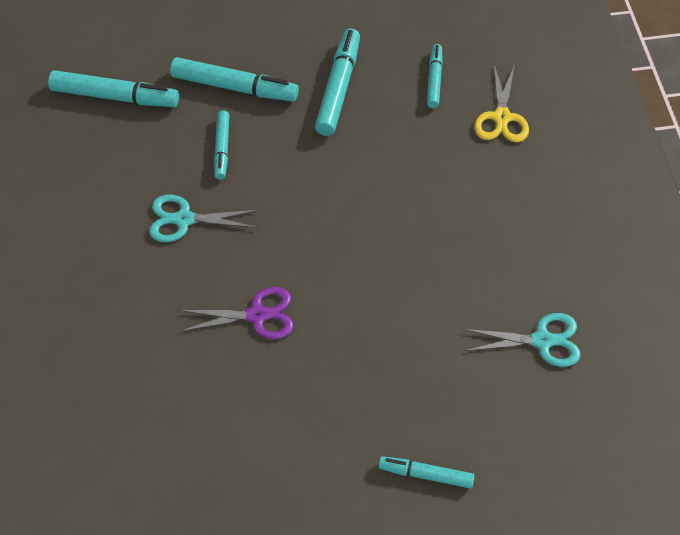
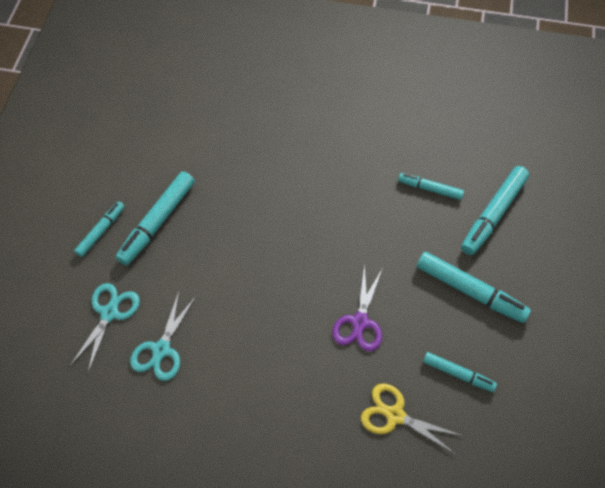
camera: 110 degrees right, 5 degrees up
(115, 97) = (505, 133): turquoise marker -> turquoise marker (157, 222)
(184, 219) = (370, 149): turquoise scissors -> turquoise scissors (109, 313)
(257, 315) = (269, 171): purple scissors -> purple scissors (360, 322)

